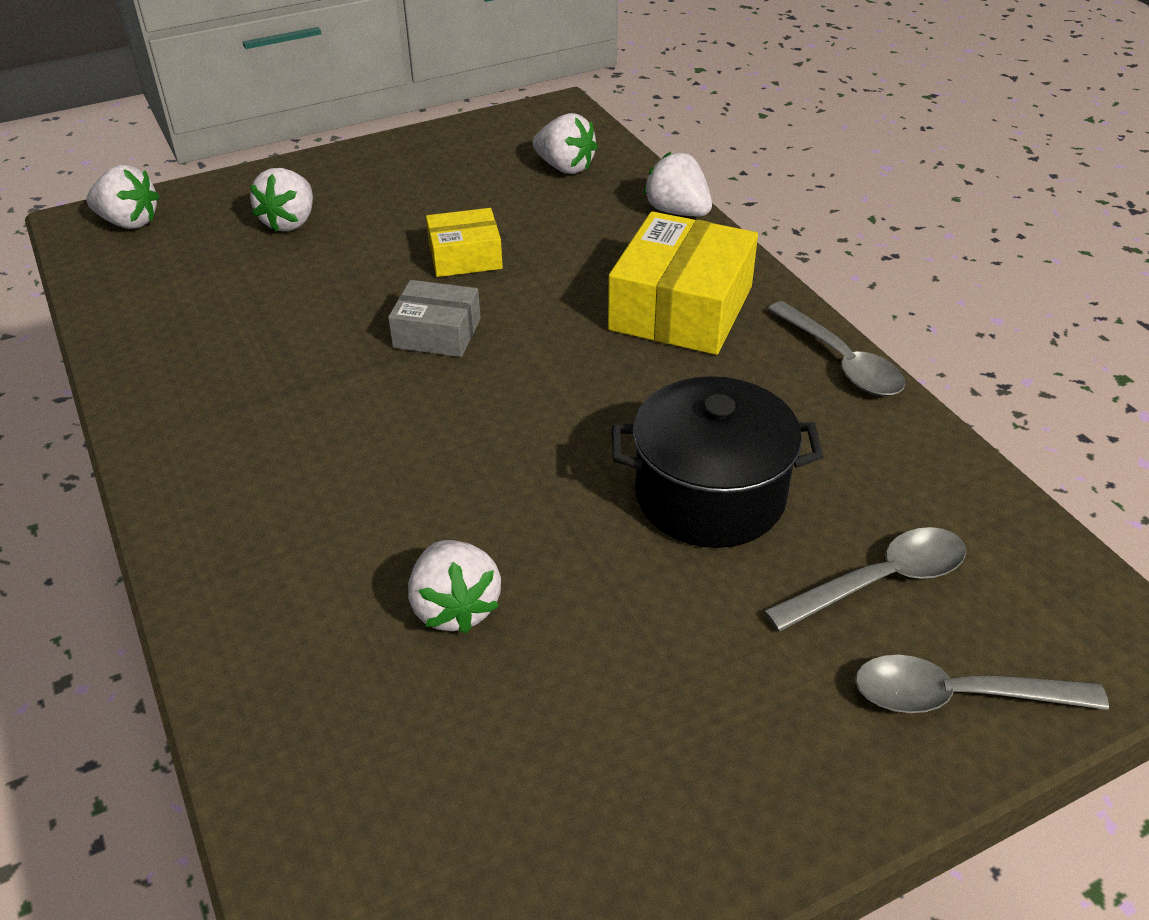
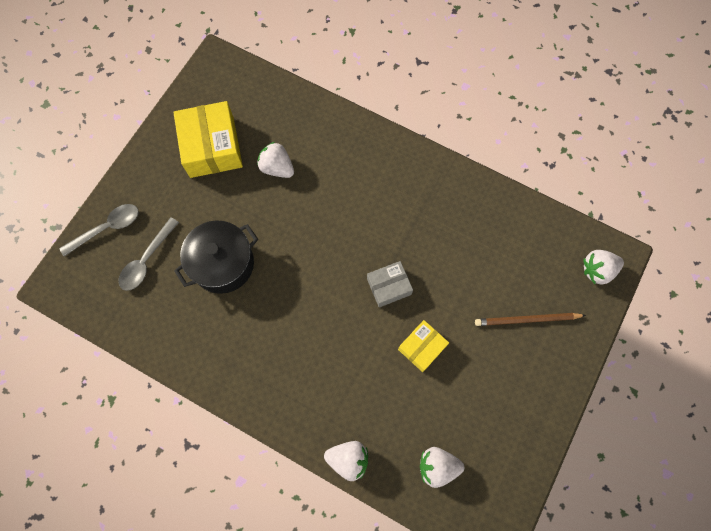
camera: 145 degrees right, 30 degrees up
(290, 222) = (526, 320): white strawberry -> brown pencil
(681, 308) = (297, 372): yellow box -> yellow box (212, 147)
(841, 361) = (208, 378): grey spoon -> none

